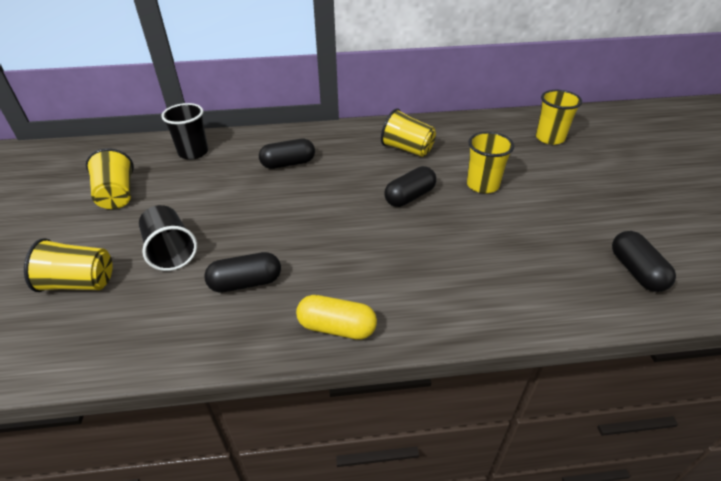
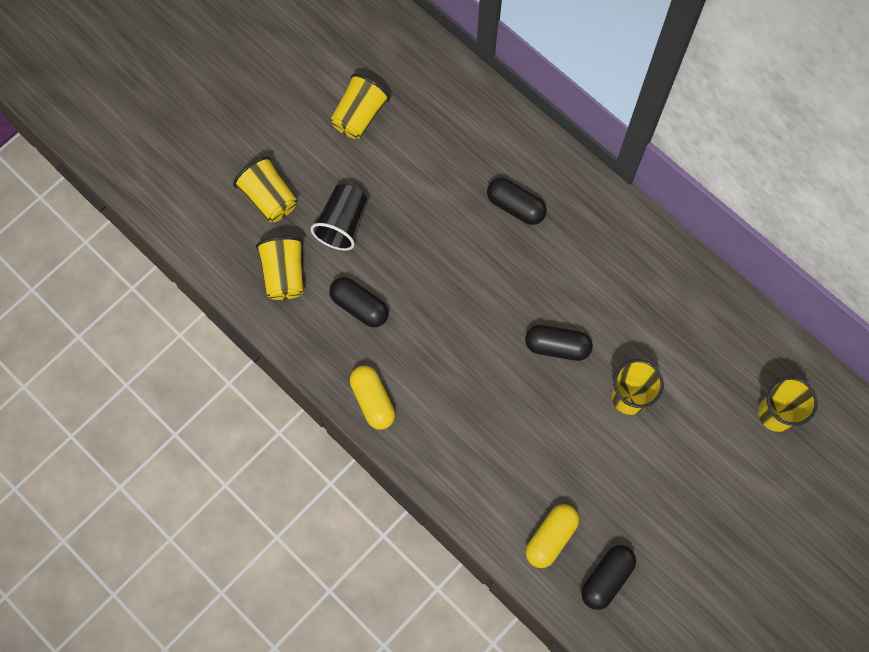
camera: 50 degrees right, 30 degrees up
(193, 152) = (460, 111): black cup -> none
(407, 149) = (632, 291): yellow cup -> yellow cup (284, 274)
(574, 284) = (551, 537): none -> yellow capsule

